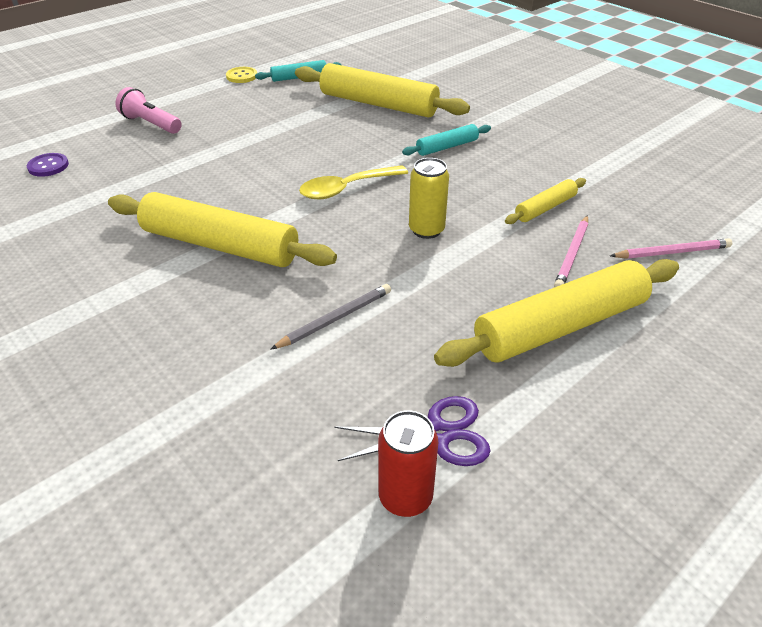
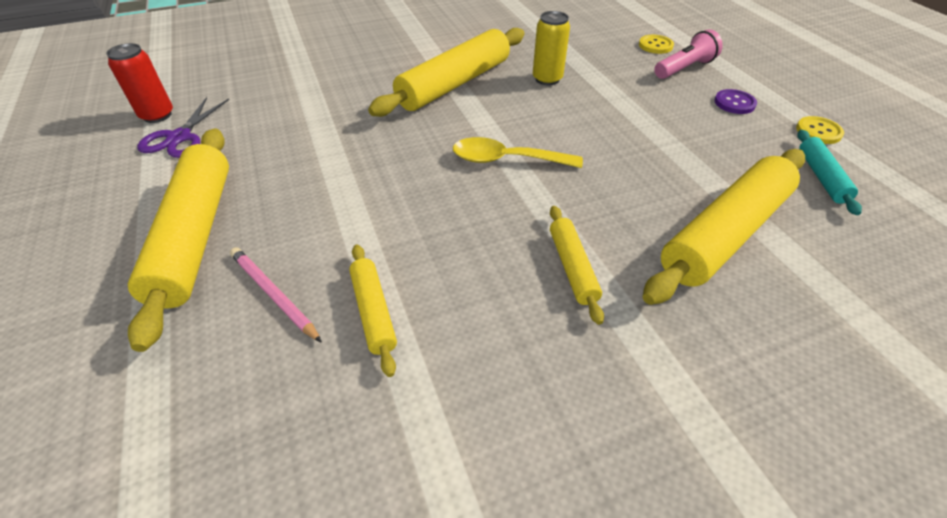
camera: 110 degrees right, 5 degrees up
(48, 166) = (613, 26): purple button -> purple button (734, 103)
(100, 140) = (655, 45): none -> yellow button
(335, 319) = (324, 119): grey pencil -> none
(346, 189) = (506, 160): yellow spoon -> yellow spoon turned 75 degrees counterclockwise
(426, 230) = (399, 195): yellow can -> yellow can (547, 79)
(447, 147) = (572, 267): turquoise rolling pin -> yellow rolling pin
(672, 252) = (188, 407): pink pencil -> none

